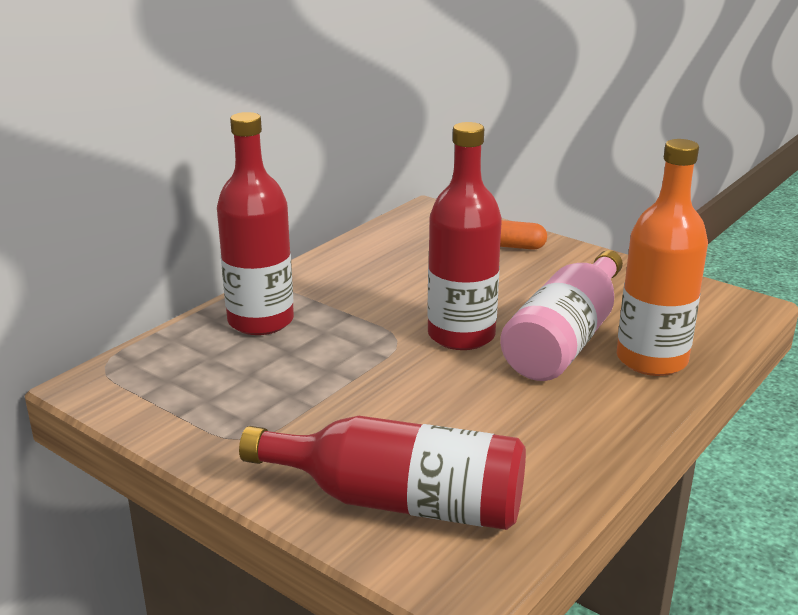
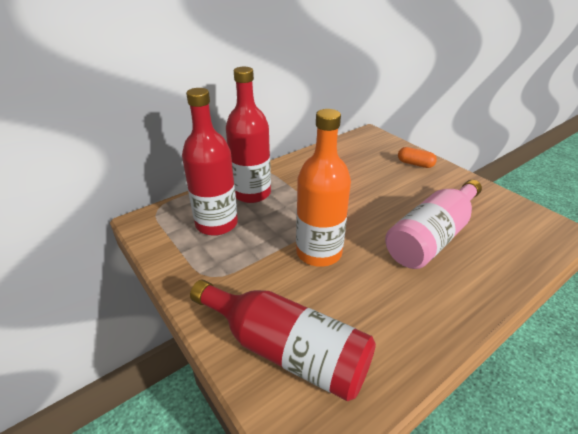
camera: 15 degrees right, 10 degrees up
(461, 335) = (365, 222): red bottle -> red bottle (216, 223)
(651, 360) = (488, 263): orange bottle -> orange bottle (319, 252)

